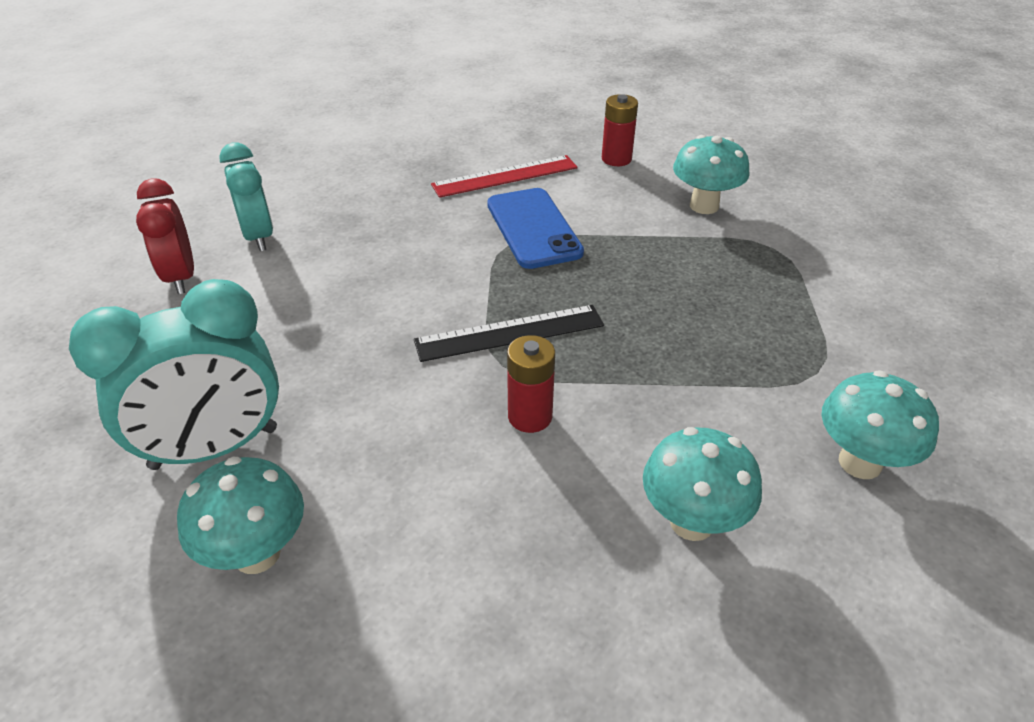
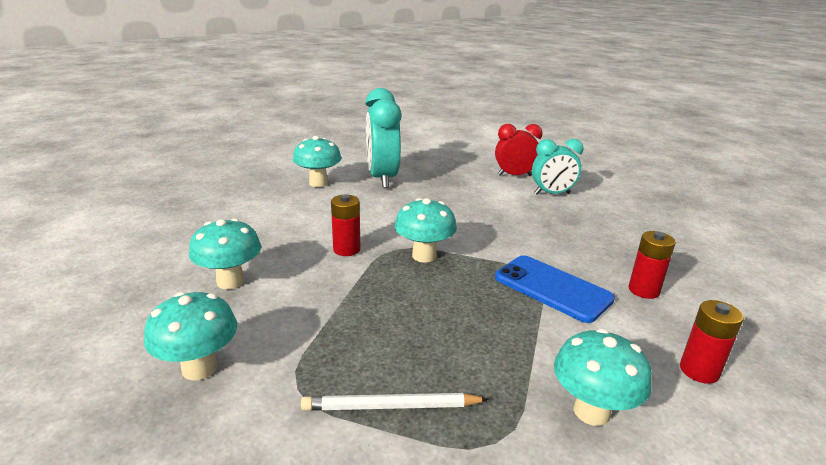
camera: 105 degrees right, 15 degrees down
(505, 176) = (643, 290): red ruler -> red battery
(509, 333) = (424, 256): black ruler -> turquoise mushroom
(533, 228) = (552, 288): blue phone -> blue phone turned 45 degrees clockwise
(786, 305) = (391, 406): none -> white pencil

